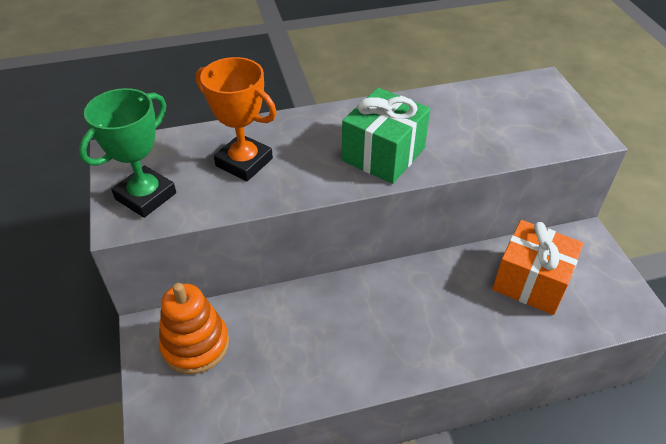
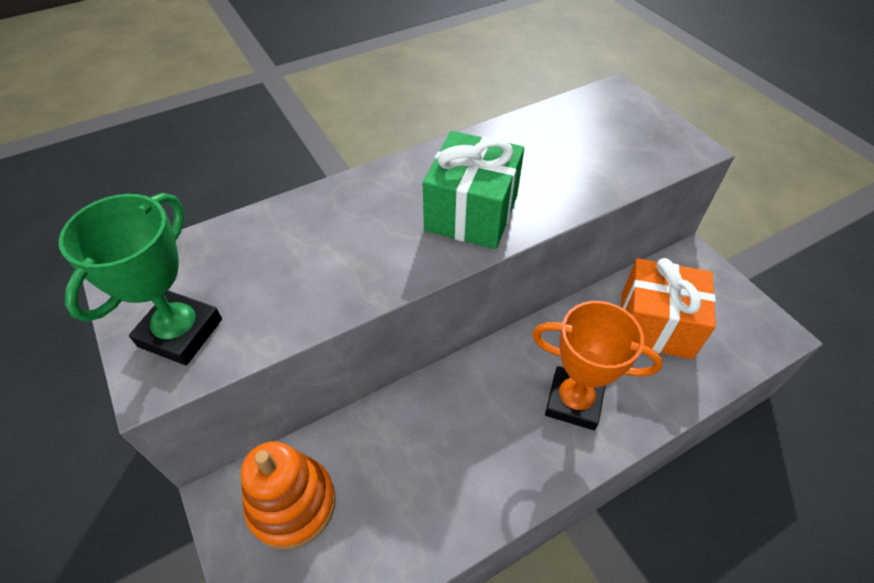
camera: 15 degrees left, 5 degrees up
(244, 162) = (301, 257): orange trophy -> orange trophy (573, 401)

